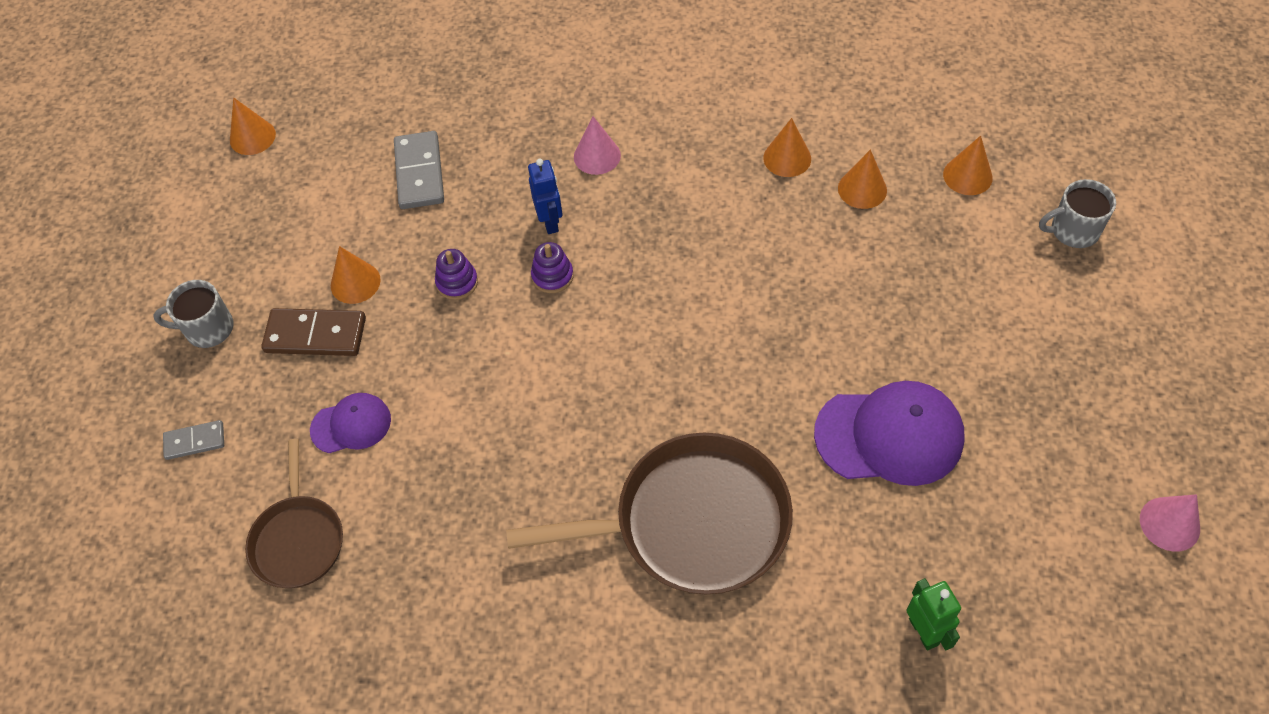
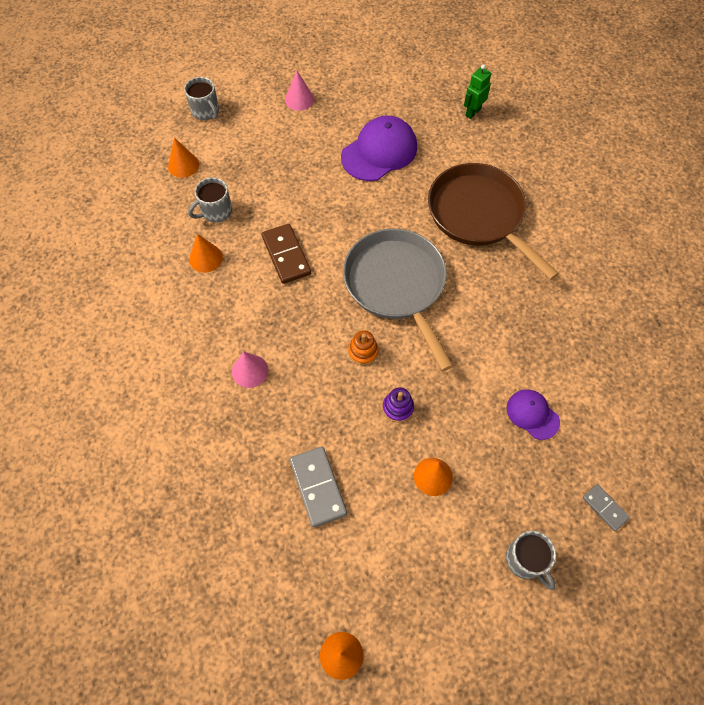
camera: 120 degrees left, 5 degrees up
(298, 540) = (617, 400): brown pan -> none
(315, 335) = (486, 478): brown domino -> brown domino (286, 255)
(420, 173) = (317, 487): grey domino -> grey domino turned 75 degrees counterclockwise
(550, 222) = (320, 374): blue robot -> none
(552, 276) = (363, 352): purple stacking toy -> orange stacking toy
(628, 354) = (396, 285): none -> grey pan
(862, 189) = (215, 211): orange cone -> grey mug
(889, 435) = (379, 152): purple cap -> purple cap turned 75 degrees clockwise
(1169, 524) = (366, 46): pink cone -> pink cone (299, 99)

